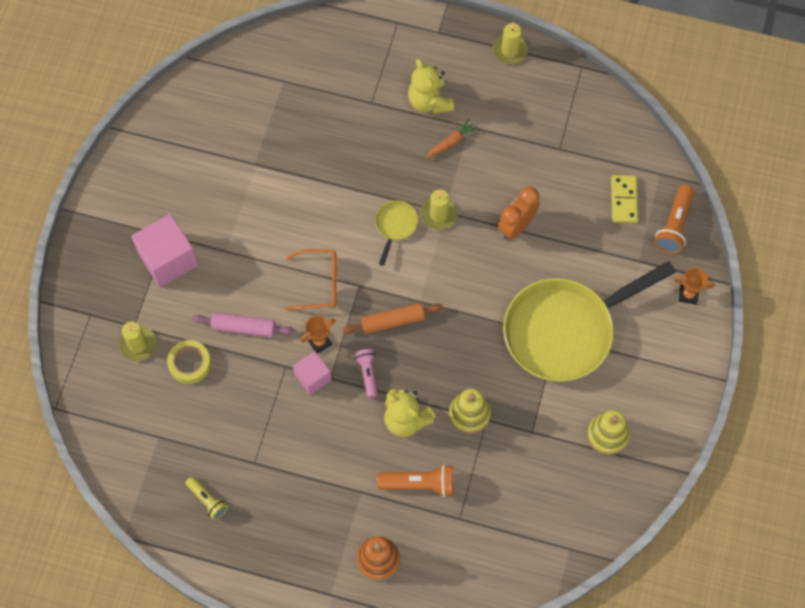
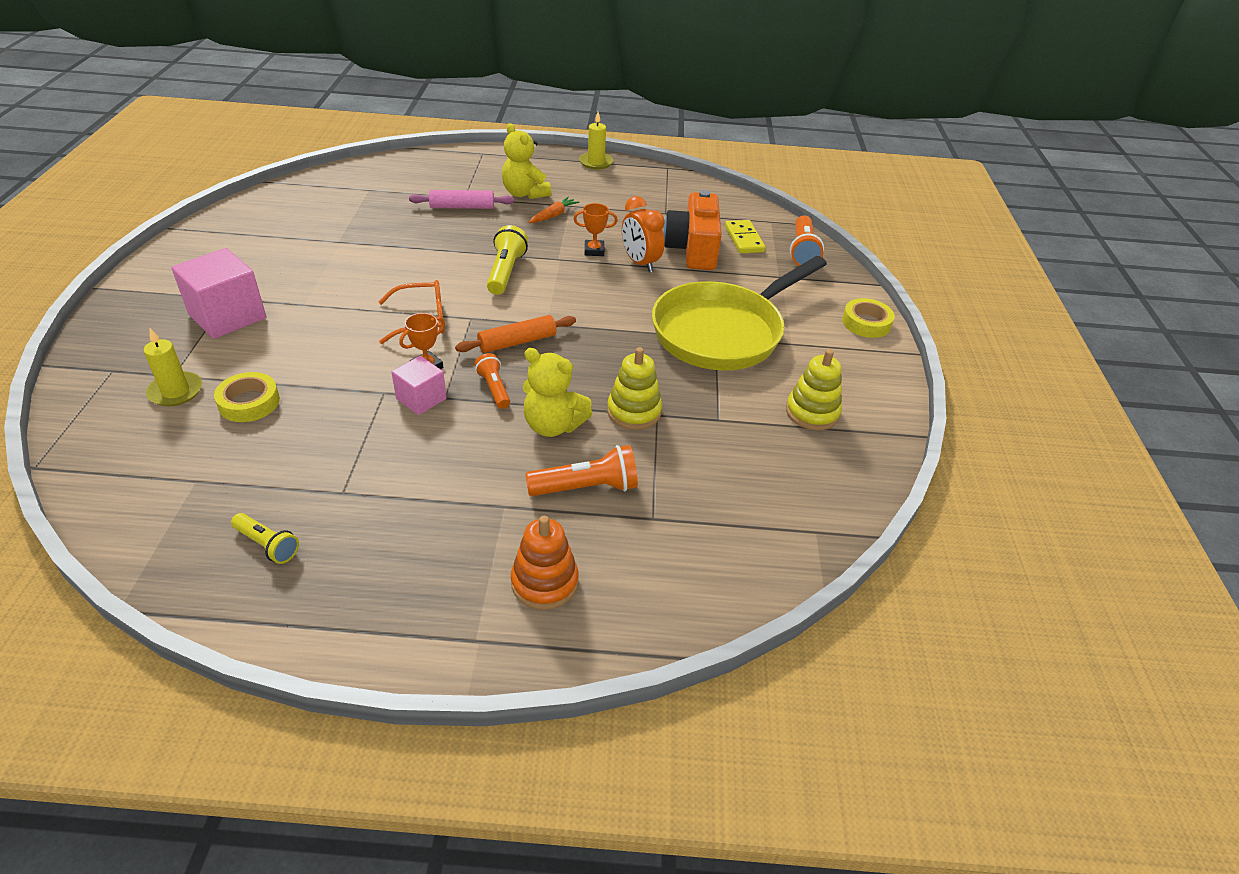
camera: 15 degrees left, 25 degrees down
(244, 327) = (326, 363): pink rolling pin -> pink rolling pin (462, 207)
(367, 374) = (494, 388): pink flashlight -> orange flashlight
(395, 226) = (505, 272): yellow pan -> yellow flashlight
(439, 214) = (552, 261): yellow candle -> none
(516, 226) = (640, 263): orange clock -> orange clock turned 60 degrees counterclockwise
(570, 211) = (693, 249): none -> orange camera
(688, 294) = (843, 295): orange trophy -> orange trophy (594, 251)
(694, 335) = (866, 323): none -> yellow tape

